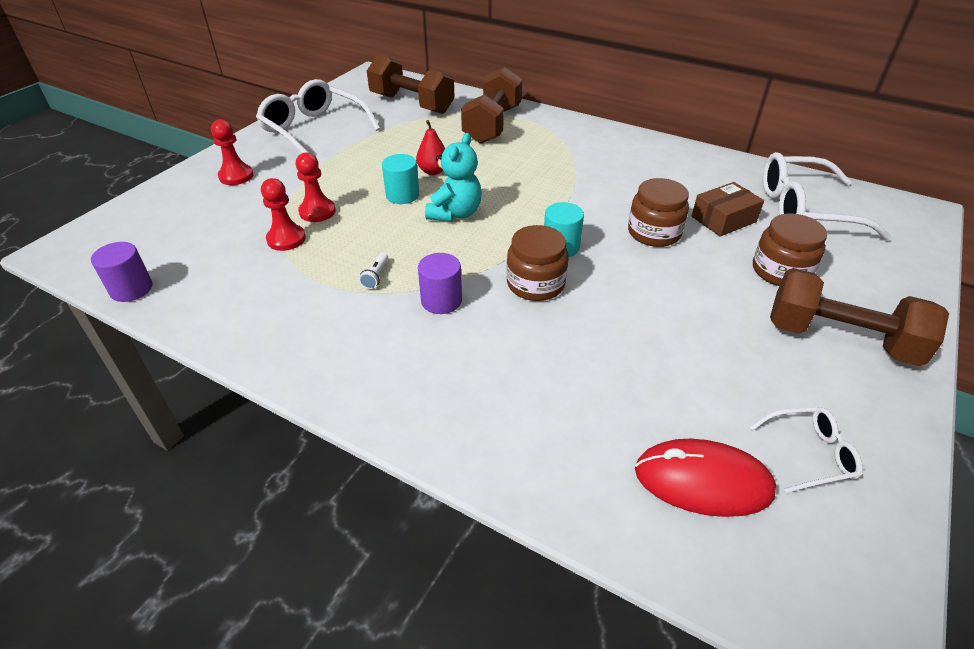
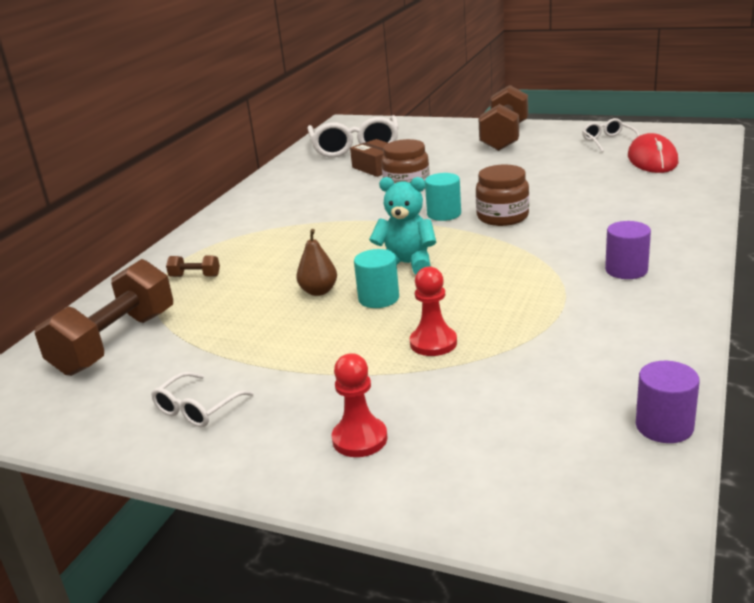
camera: 95 degrees left, 15 degrees down
(286, 239) = (500, 348): red pawn -> none
(314, 130) = (197, 409): white glasses -> white glasses, size x0.50
(376, 276) = (535, 281): white flashlight -> none
(433, 171) = (319, 291): red pear -> brown pear
(441, 301) = (550, 247): purple cylinder -> purple cylinder (626, 270)
(492, 125) = (195, 276): brown dumbbell -> brown dumbbell, size x0.41
(780, 271) = (440, 151): brown jar -> none

